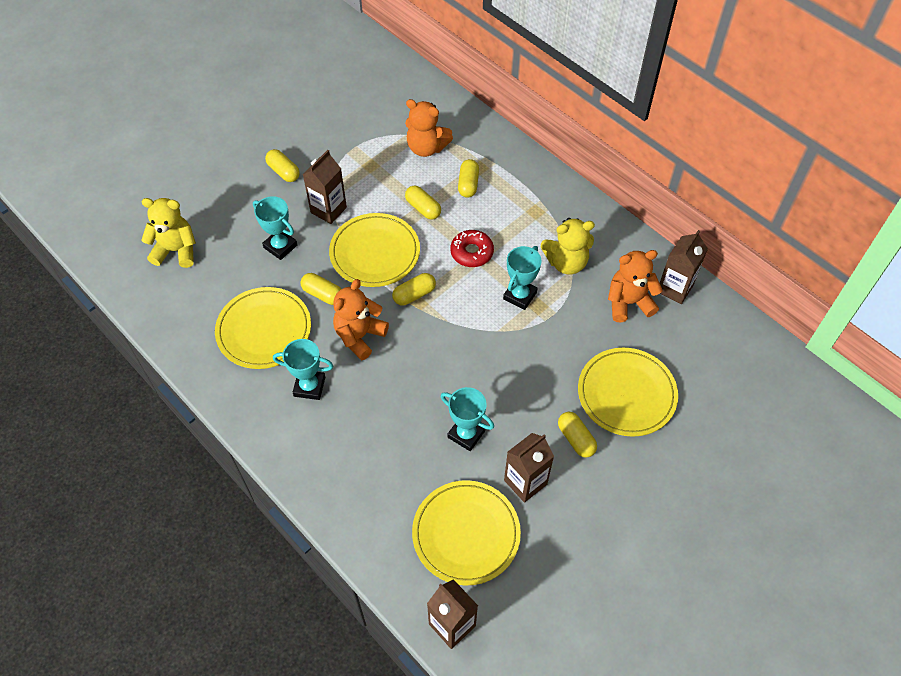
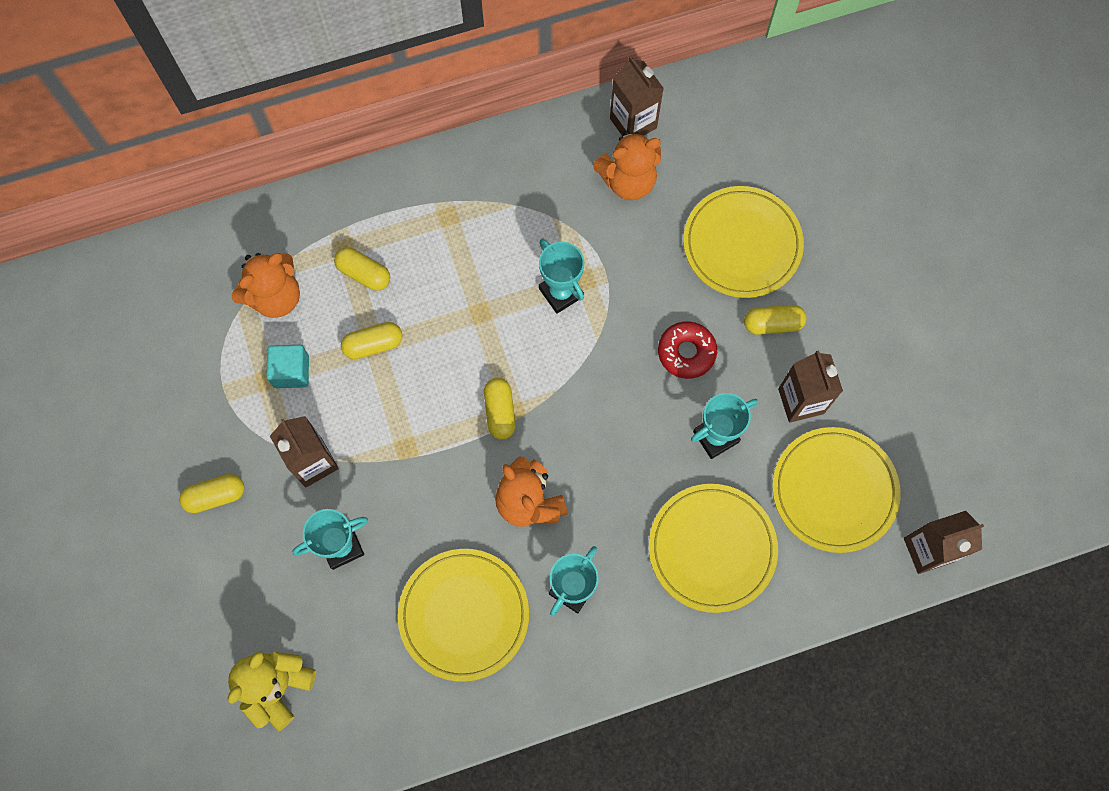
camera: 65 degrees left, 15 degrees up
(322, 294) = (445, 522): yellow capsule -> none
(375, 252) = (412, 432): yellow plate -> yellow plate (712, 548)
(382, 175) = (291, 372): none -> turquoise cube
(472, 252) = (471, 317): red donut -> red donut (686, 352)
(566, 262) = (540, 219): yellow teddy bear -> none
(628, 302) = (628, 181): orange teddy bear -> orange teddy bear turned 120 degrees counterclockwise

